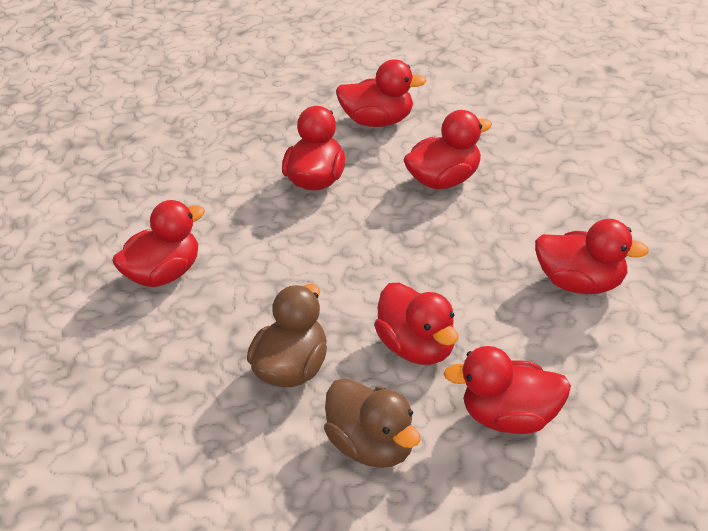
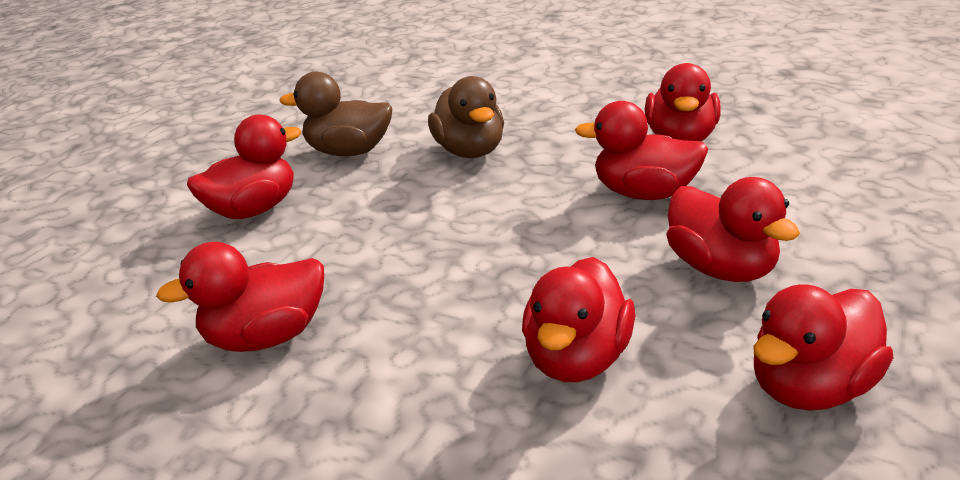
camera: 135 degrees right, 10 degrees down
(418, 347) = (385, 207): red duck -> red duck (644, 193)

